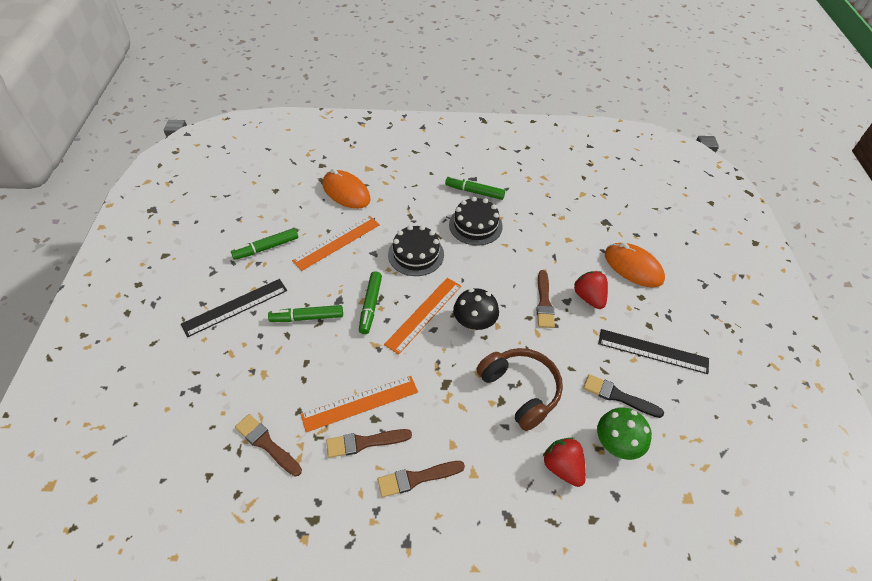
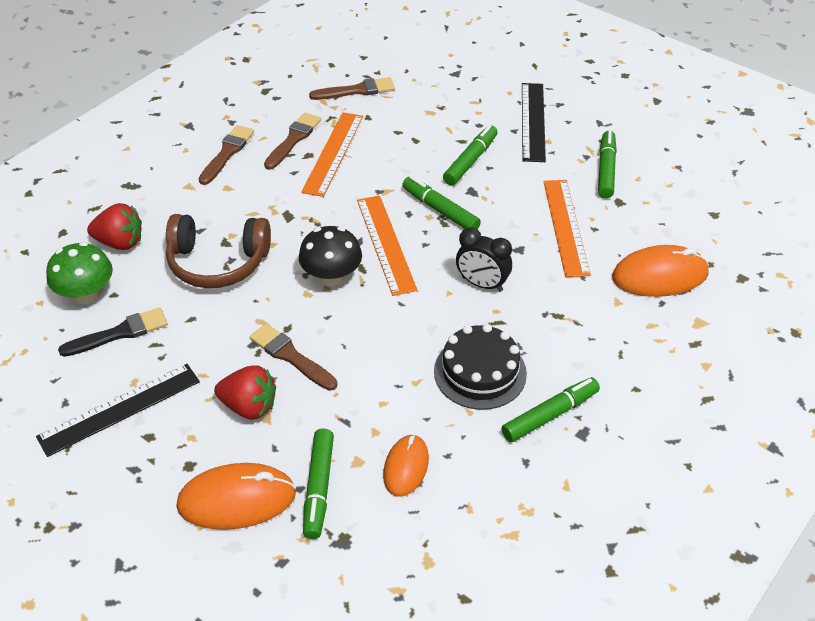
camera: 130 degrees right, 5 degrees down
(416, 254) = (482, 284): black cake -> black clock
(552, 222) = (406, 467): none -> orange mouse
(595, 244) = (319, 488): none -> green marker

